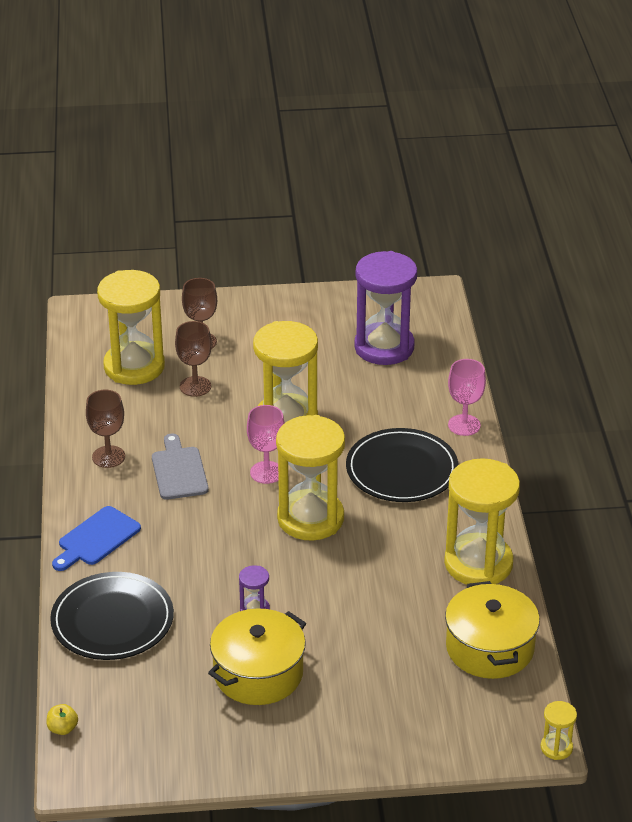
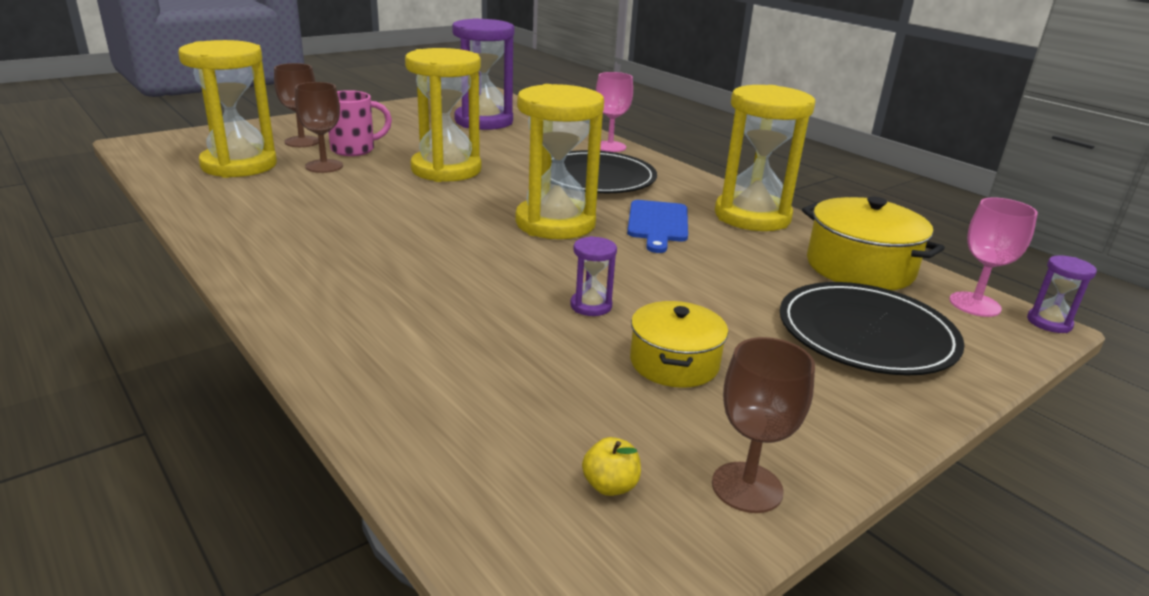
camera: 35 degrees left, 10 degrees down
(63, 729) = (468, 546): yellow apple -> yellow apple (610, 486)
(96, 539) = (311, 296): blue cutting board -> blue cutting board (658, 224)
(108, 457) = (265, 228): brown goblet -> brown goblet (747, 487)
(112, 620) = (414, 370): black plate -> black plate (866, 334)
(179, 471) = (366, 221): grey cutting board -> none
(235, 367) = (355, 150): none -> pink mug
(258, 673) = (674, 363): yellow pot -> yellow pot, size x0.66
(266, 472) = (468, 203): pink goblet -> pink goblet (974, 304)
(556, 748) = (1049, 323): yellow hourglass -> purple hourglass

